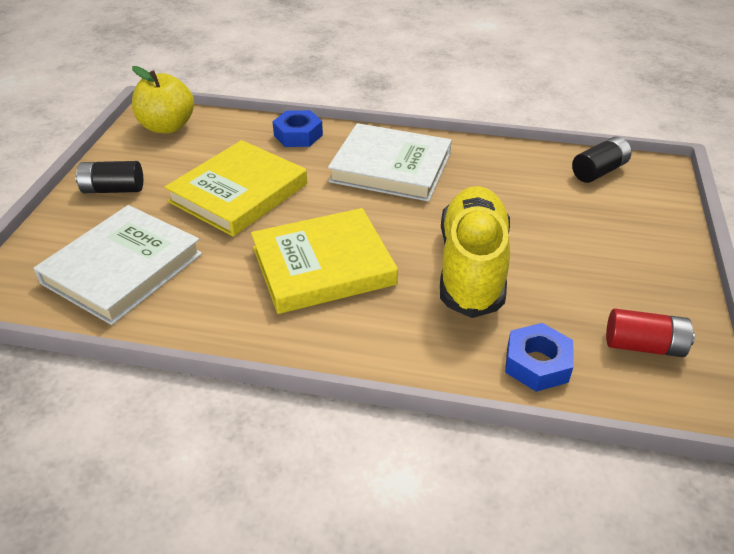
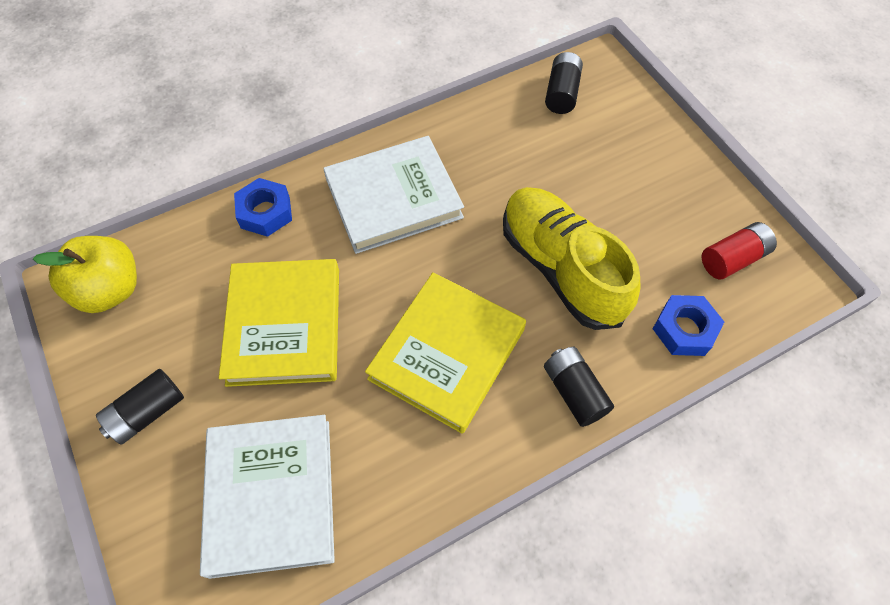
camera: 40 degrees left, 20 degrees up
(391, 343) = (574, 392): none -> black battery

